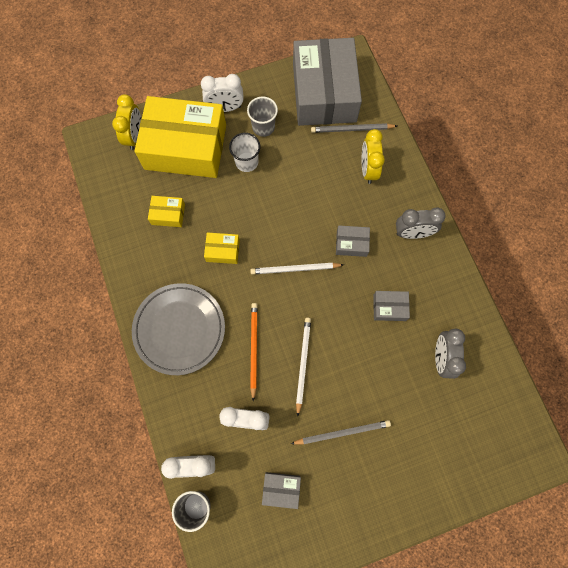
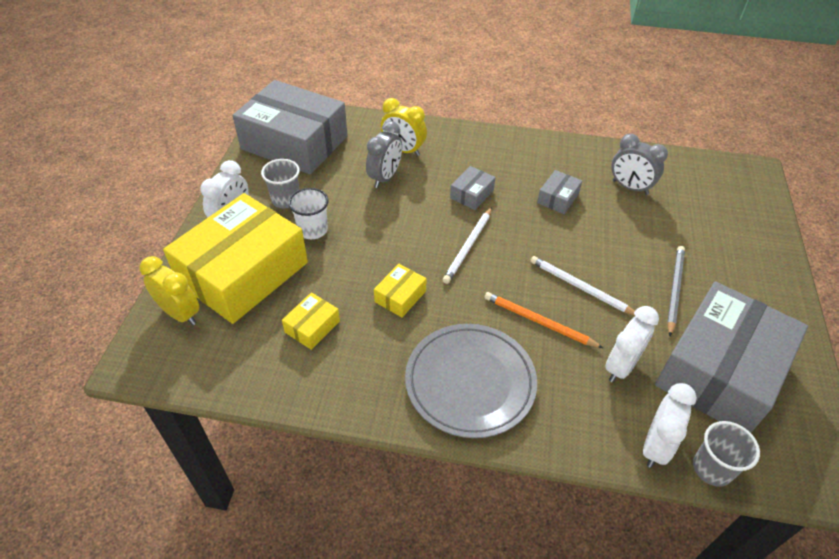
camera: 60 degrees left, 25 degrees down
(281, 489) = (720, 371): grey box -> grey box, size x2.48
(351, 129) = (351, 142): grey pencil -> none
(412, 233) = (492, 151): grey clock -> grey clock (385, 177)

